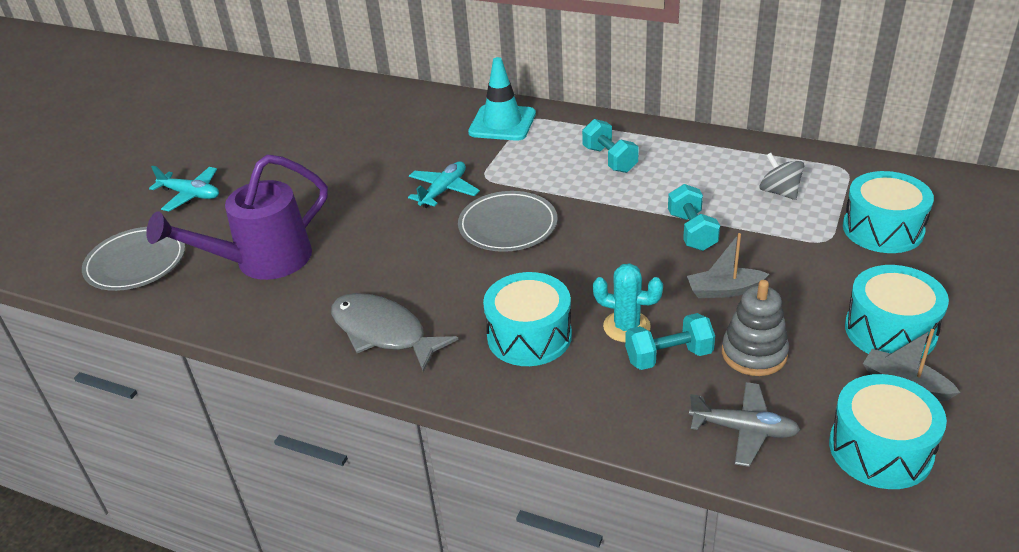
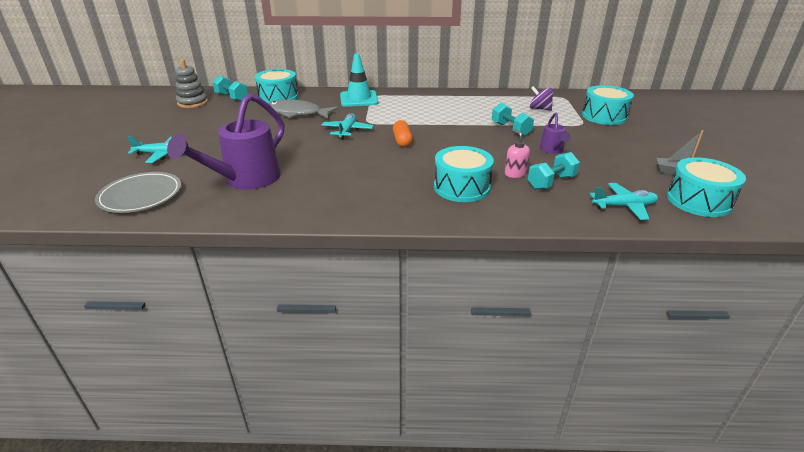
camera: 25 degrees left, 5 degrees down
(383, 332) = (364, 201): grey fish -> grey fish (297, 113)
(508, 225) = (402, 141): grey plate -> orange capsule
(609, 159) = (436, 107): turquoise dumbbell -> turquoise dumbbell (232, 97)
(626, 327) = (515, 173): turquoise cactus -> pink soap dispenser
(724, 290) = (552, 150): grey boat -> purple watering can
(744, 430) = (624, 206): grey plane -> turquoise plane
(754, 353) = (594, 173): grey stacking toy -> grey stacking toy (193, 103)
(779, 192) = (539, 109): grey spinning top -> purple spinning top
(890, 330) = (650, 153): turquoise drum -> turquoise drum (278, 97)

